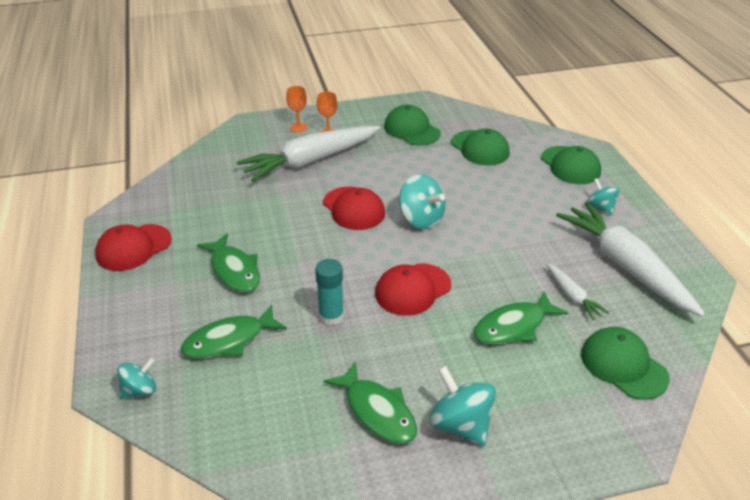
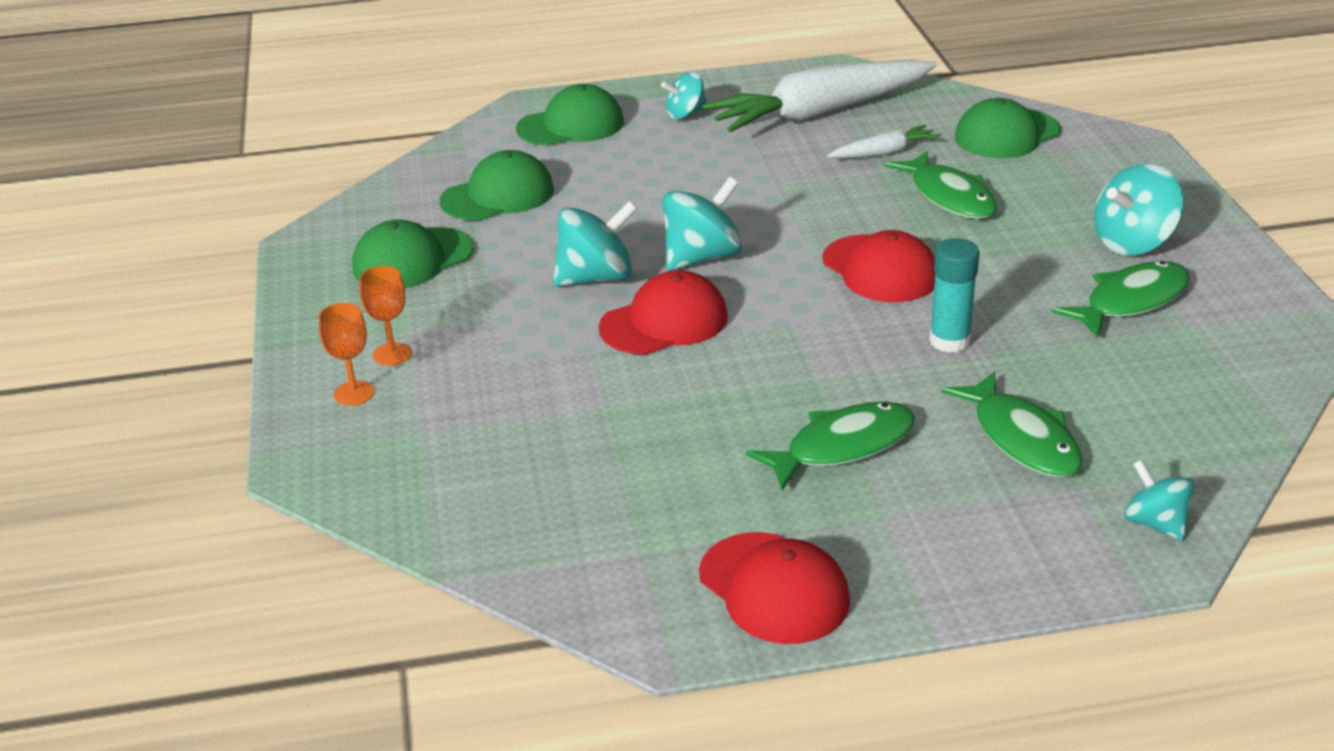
camera: 85 degrees left, 5 degrees down
(311, 161) = (493, 373): white carrot -> none
(397, 184) = (596, 278): none -> turquoise spinning top

